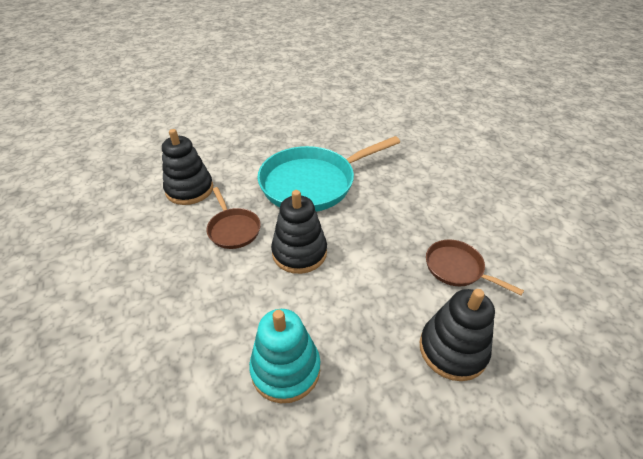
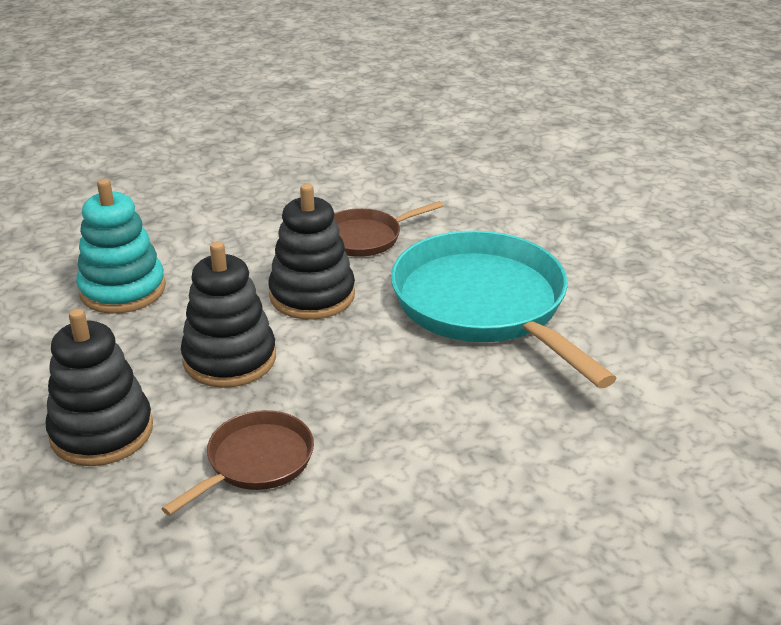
camera: 90 degrees right, 10 degrees down
(189, 189) = (454, 195): black stacking toy -> black stacking toy (229, 359)

